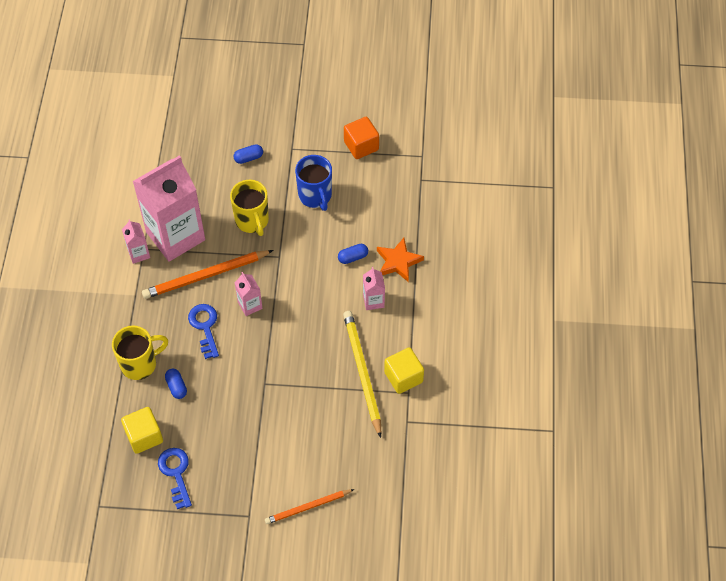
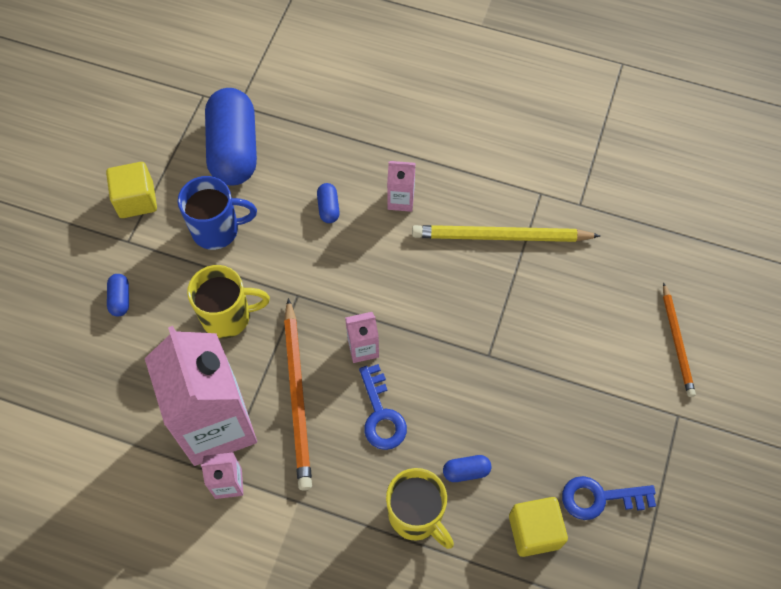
camera: 75 degrees left, 5 degrees up
(140, 364) = (416, 516): yellow mug -> yellow mug turned 150 degrees clockwise
(205, 327) = (381, 414): blue key -> blue key turned 105 degrees counterclockwise
(361, 146) = (159, 158): orange cube -> none
(382, 187) = (234, 150): none -> blue capsule
(398, 262) = (352, 159): orange star -> none
(403, 377) = (518, 193): yellow cube -> yellow cube (136, 200)

